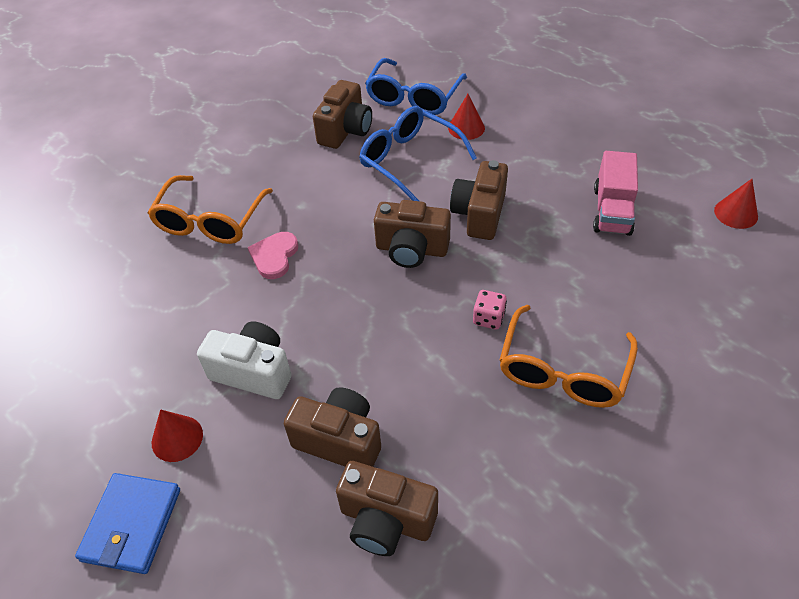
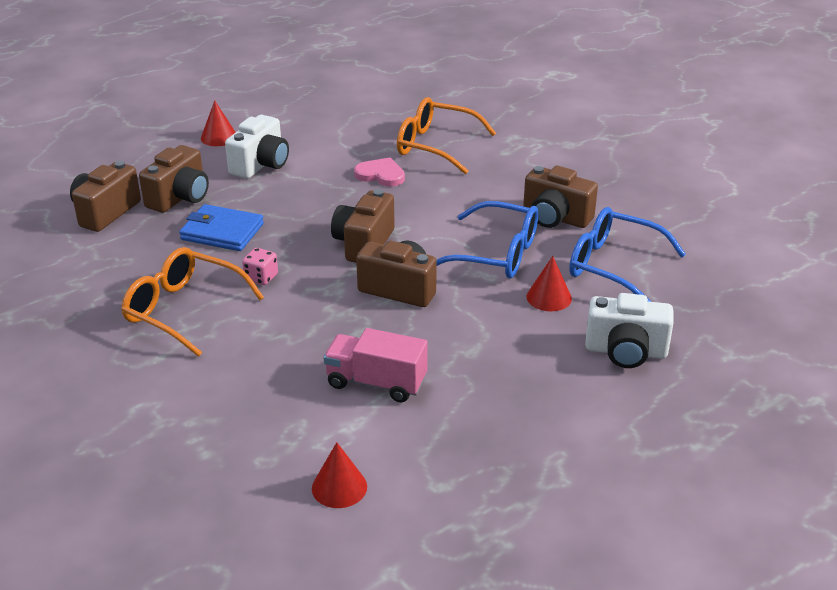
camera: 95 degrees right, 15 degrees down
(131, 524) = (163, 124): blue wallet -> blue wallet (222, 232)
(410, 161) = (496, 254): blue glasses -> blue glasses turned 60 degrees clockwise
(522, 89) = (626, 351): none -> white camera

